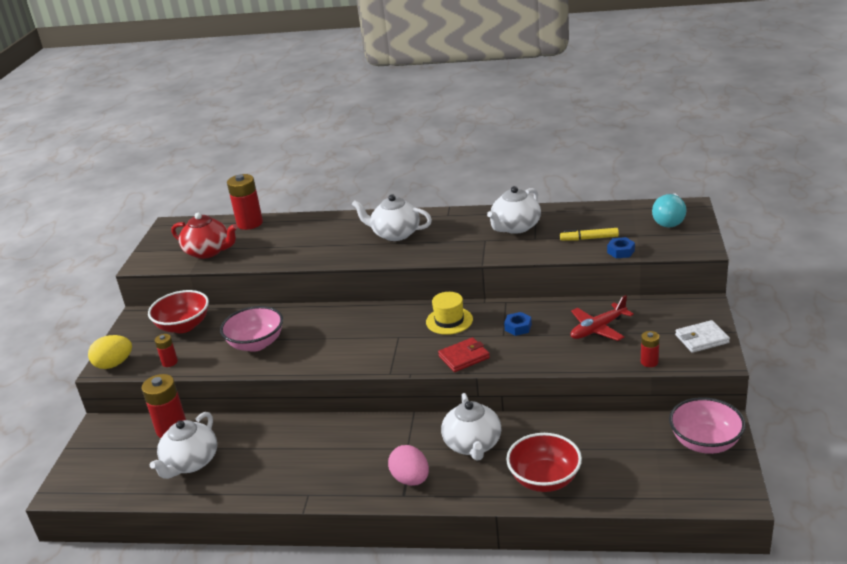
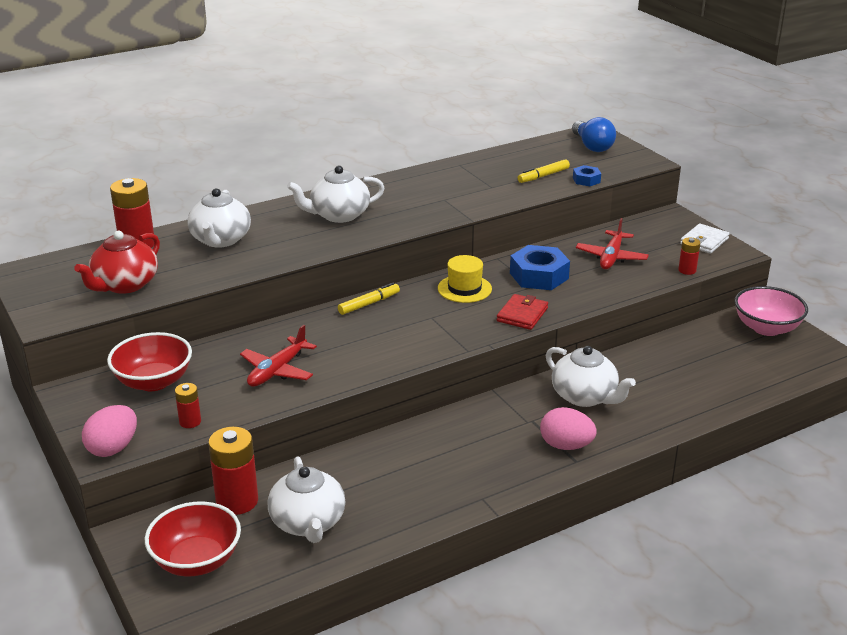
camera: 40 degrees left, 0 degrees up
(114, 364) = (113, 448): yellow egg -> pink egg
(208, 251) = (124, 285): red teapot -> red teapot turned 135 degrees clockwise
(256, 344) = (277, 370): pink bowl -> red plane
(370, 311) = (369, 304): none -> yellow marker
(515, 227) = (459, 182): white teapot -> white teapot (220, 240)
(518, 327) = (539, 276): blue nut -> blue nut, size x1.91
(544, 479) = (681, 400): red bowl -> red bowl (196, 560)
(669, 220) = (592, 146): turquoise light bulb -> blue light bulb

